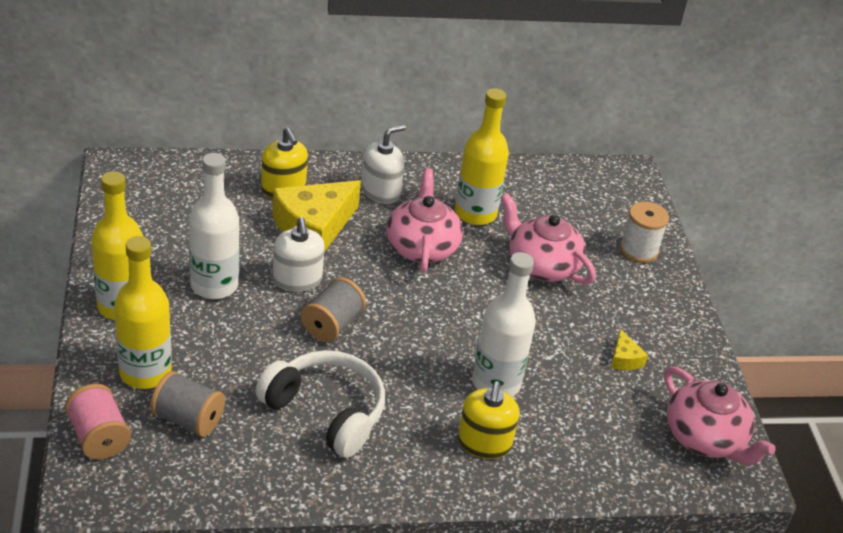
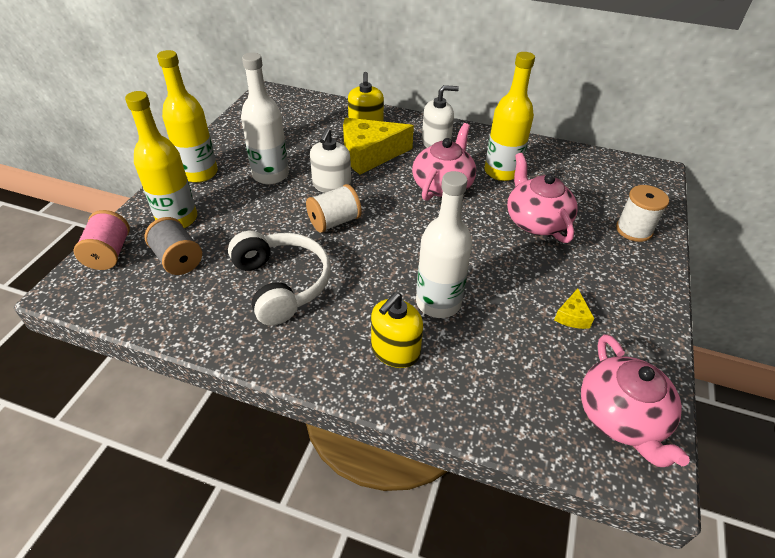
camera: 30 degrees right, 5 degrees up
(332, 325) = (334, 222): grey spool -> white spool

